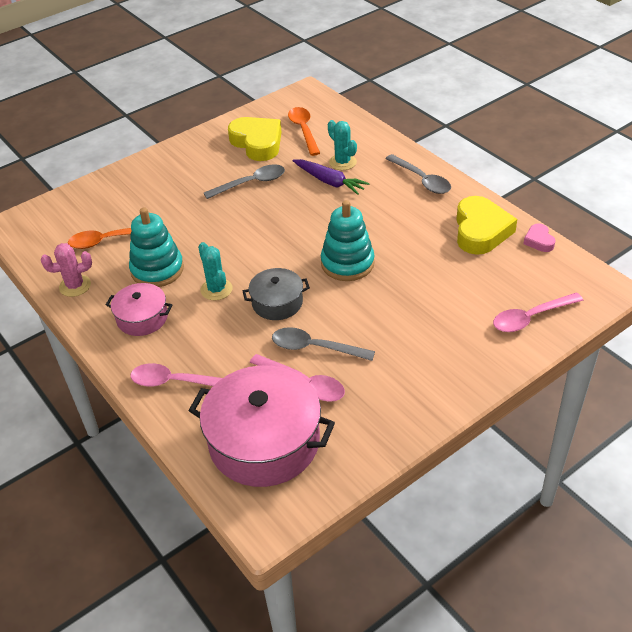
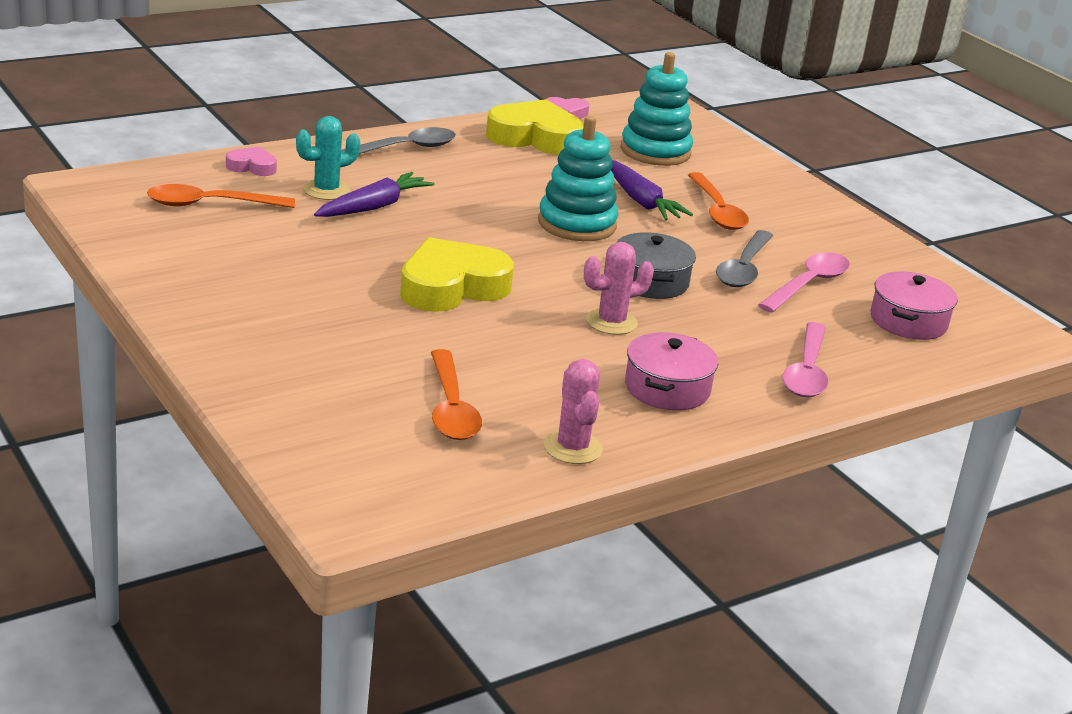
camera: 90 degrees left, 15 degrees down
(157, 270) = (550, 367): turquoise stacking toy -> turquoise stacking toy (655, 151)
(216, 289) = (611, 322): turquoise cactus -> pink cactus
(251, 183) = (343, 265): grey spoon -> none
(257, 143) = (221, 245): yellow heart -> yellow heart (452, 287)
(264, 442) = (908, 321): pink pot -> pink pot, size x0.53
(359, 133) = (252, 167): none -> pink heart
(401, 290) = (641, 201): none -> purple carrot
(406, 330) = (717, 211): none -> orange spoon
(531, 318) = (703, 145): pink spoon -> none

